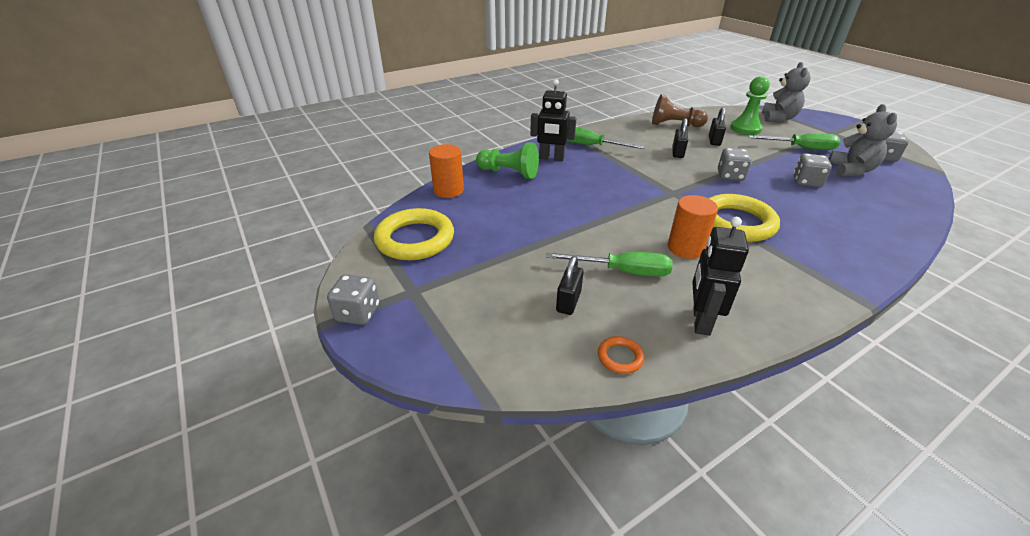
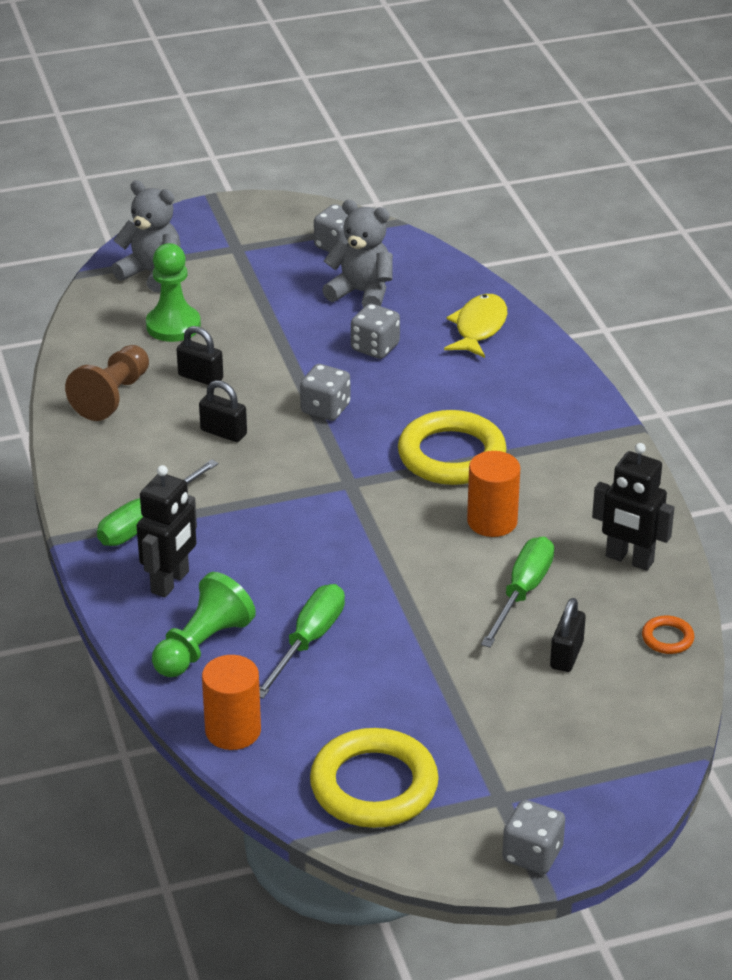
camera: 75 degrees left, 0 degrees up
(568, 302) = (566, 655): black padlock -> black padlock turned 75 degrees clockwise
(801, 148) = (273, 303): green screwdriver -> green screwdriver (308, 641)
(881, 214) = (479, 328): none -> yellow fish

